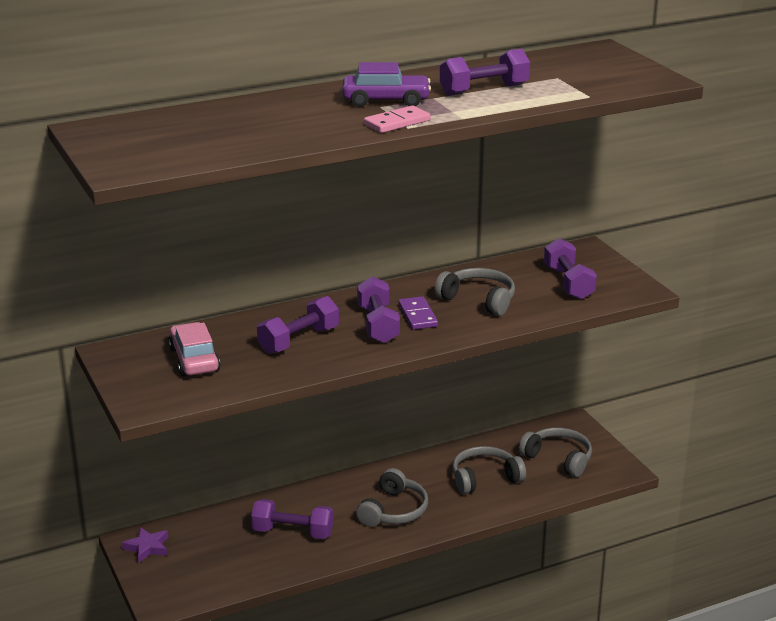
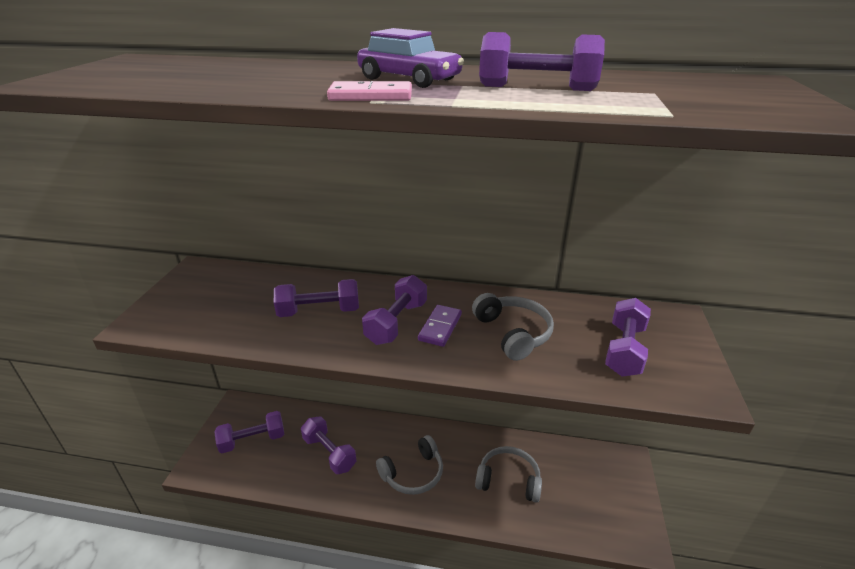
camera: 35 degrees right, 5 degrees up
(147, 547) = (239, 414): purple star -> none
(194, 359) = (230, 297): pink car -> none
(195, 558) = (253, 440): none -> purple dumbbell
(558, 458) = (588, 493): grey headphones -> none

